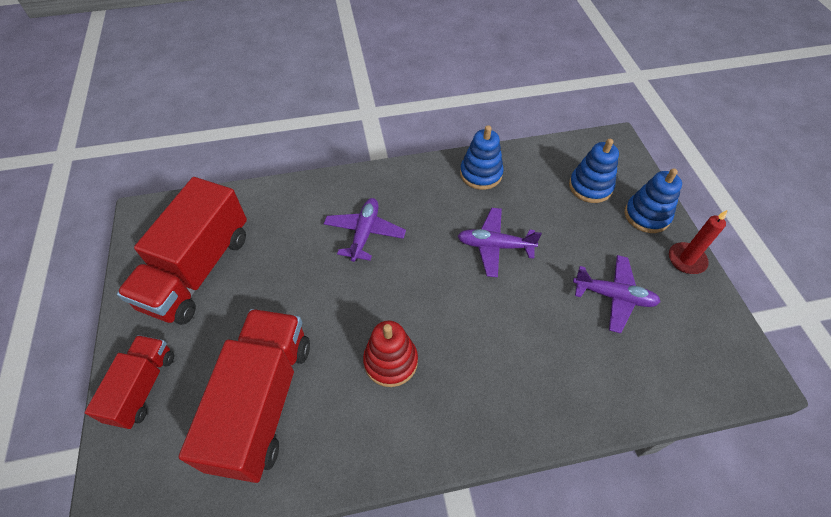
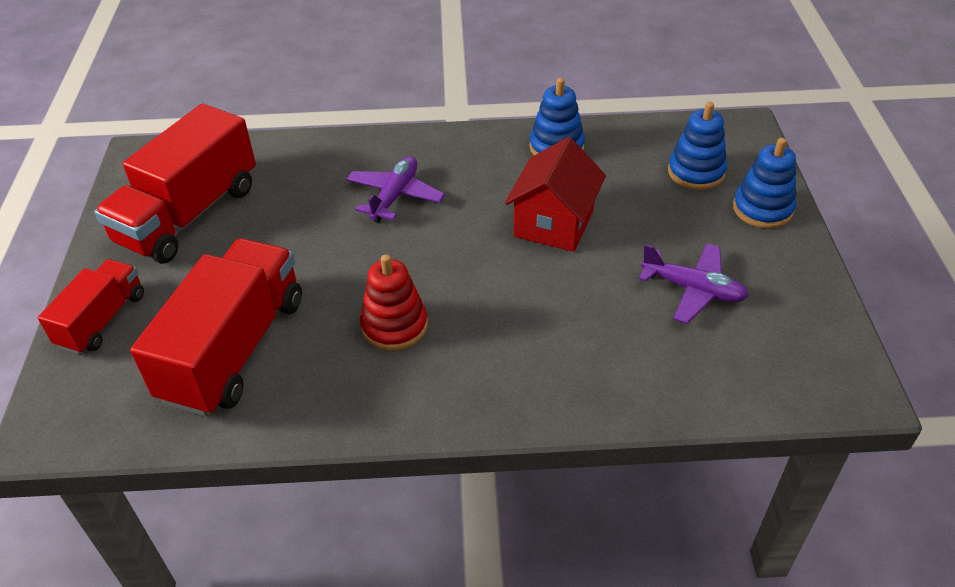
camera: 10 degrees right, 10 degrees down
(494, 246) = (554, 223): purple plane -> red house
(686, 260) = (802, 261): red candle -> none

